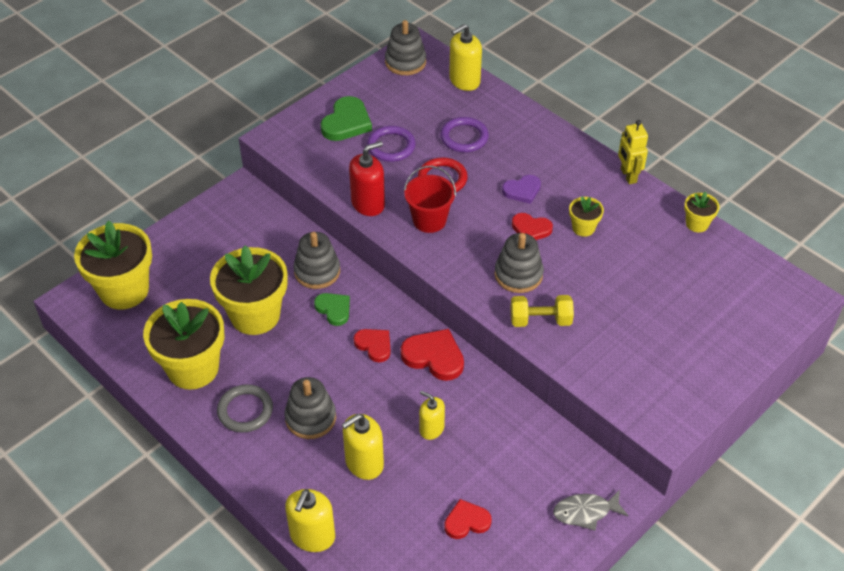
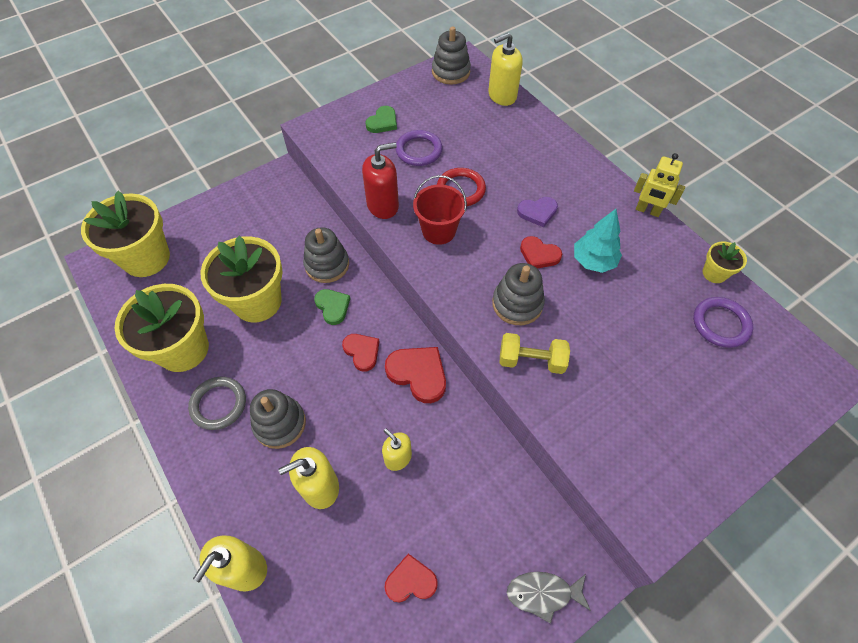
camera: 10 degrees right, 10 degrees up
(346, 122) = (382, 122): green heart -> green heart, size x0.65
(464, 137) = (490, 150): purple ring -> purple ring (720, 324)
(583, 228) = (593, 261): yellow flower pot -> turquoise tree
(628, 176) = (647, 211): yellow robot -> yellow robot turned 60 degrees counterclockwise

